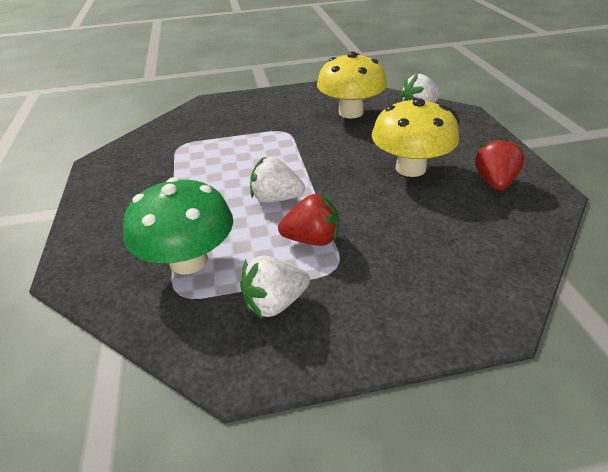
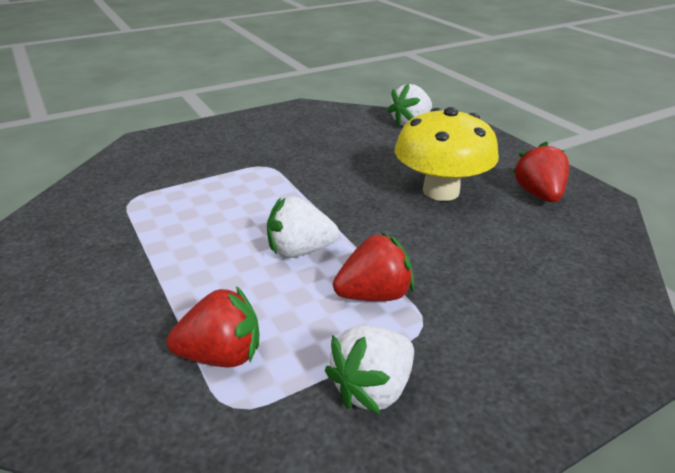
camera: 20 degrees left, 5 degrees down
(188, 261) = (222, 355): green mushroom -> red strawberry
(351, 112) = (335, 136): yellow mushroom -> none

